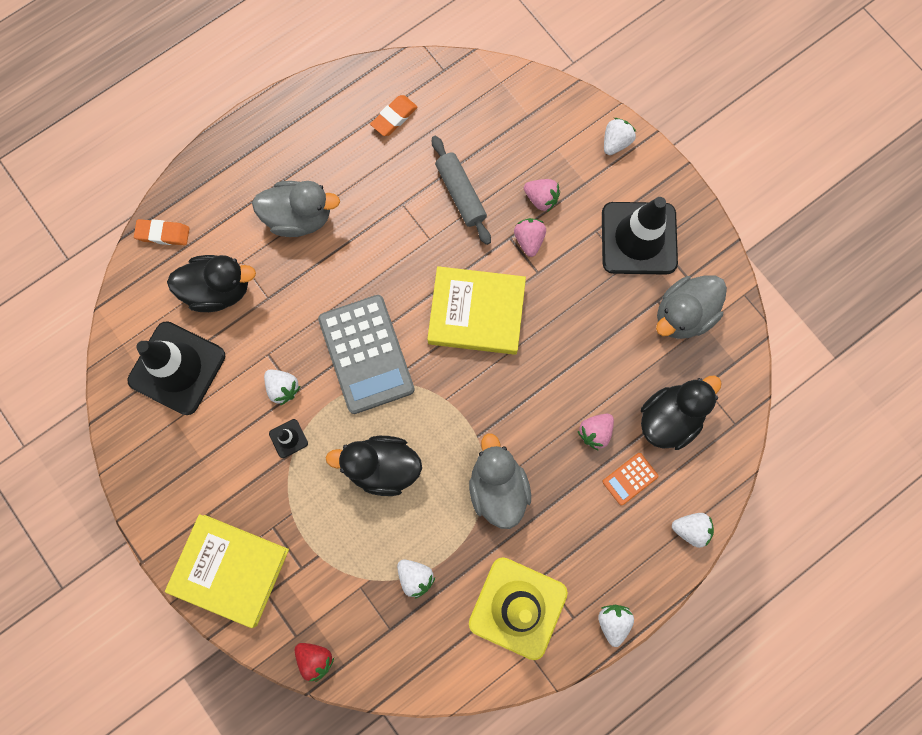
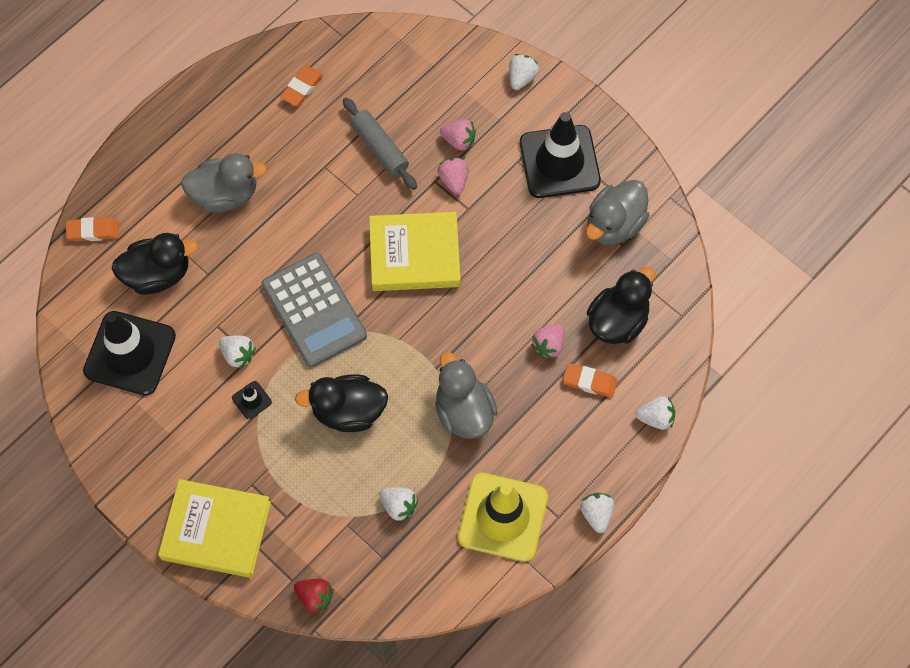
camera: 10 degrees left, 10 degrees down
(630, 479) = (589, 382): orange calculator -> orange eraser

